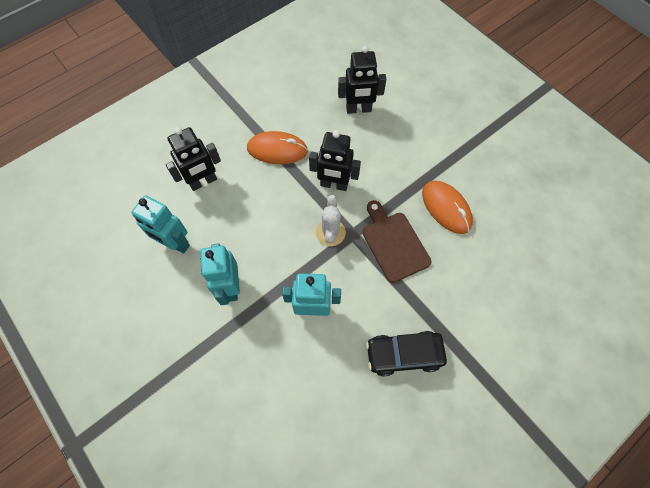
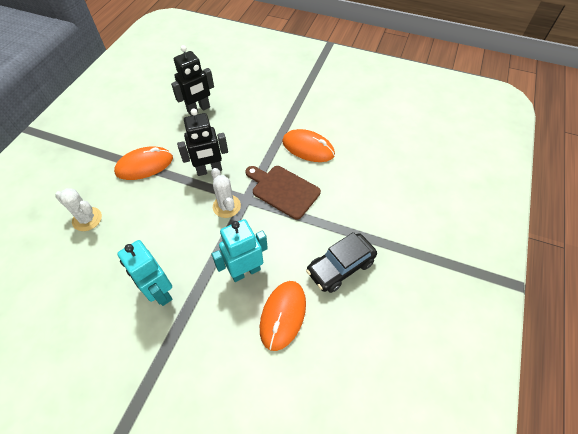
camera: 30 degrees left, 10 degrees down
(175, 244) = (84, 282): turquoise robot -> none
(203, 182) = (87, 219): black robot -> white cactus
(323, 370) = (283, 315): none -> orange mouse

